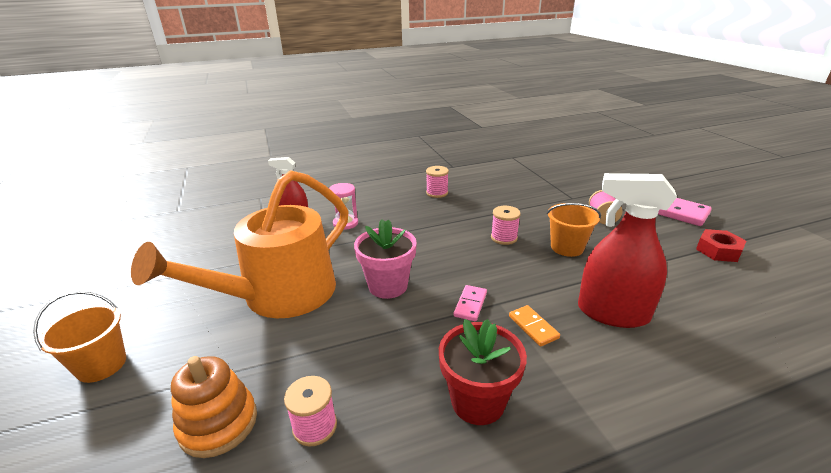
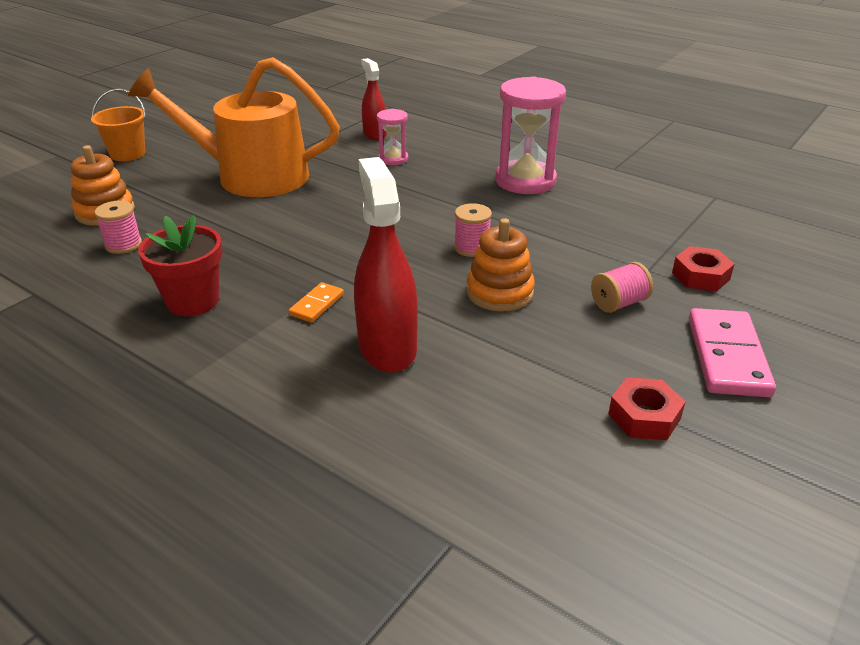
camera: 55 degrees right, 5 degrees up
(388, 286) = (310, 215): pink flower pot -> none
(437, 193) = (525, 181): pink spool -> pink hourglass
(470, 304) = (321, 262): pink domino -> none
(567, 247) = (499, 292): orange bucket -> orange stacking toy
(588, 188) = (700, 276): none -> red nut

